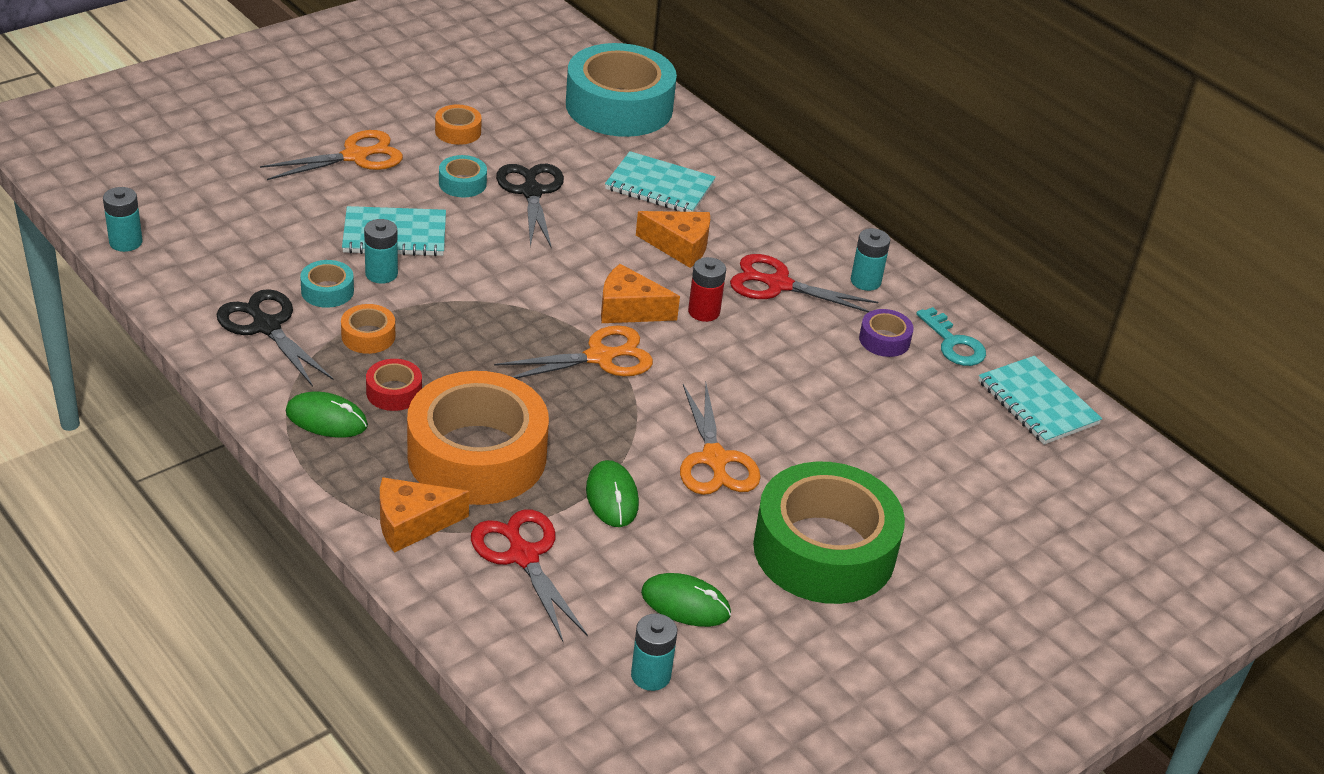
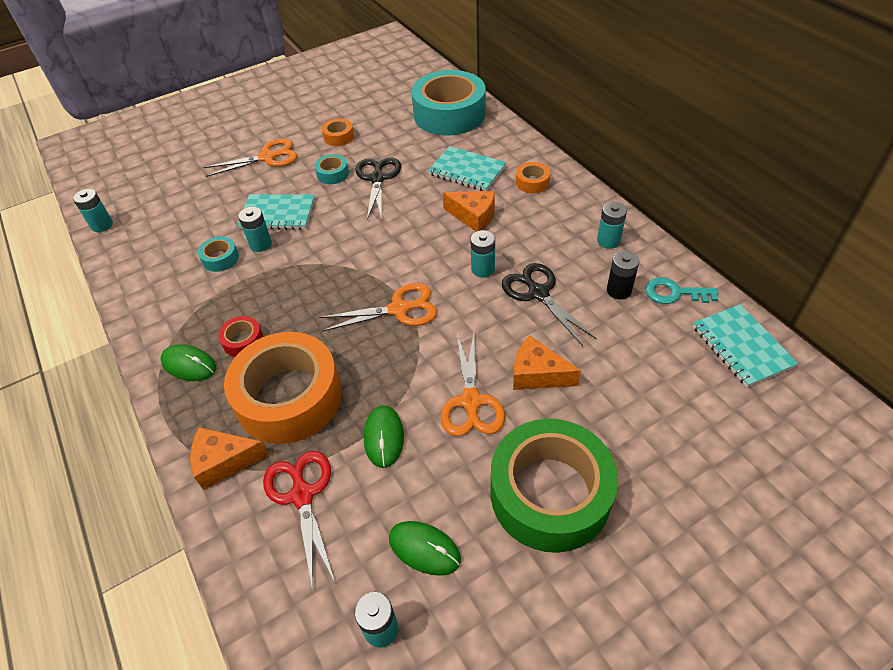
camera: 15 degrees right, 10 degrees up
(266, 326) = (171, 287): black scissors -> black scissors (538, 293)
(368, 336) = (238, 294): orange tape -> orange tape (532, 182)
(629, 309) = (428, 268): orange cheese -> orange cheese (537, 374)
(704, 312) = (483, 269): red battery -> turquoise battery
(777, 284) = (541, 245): red scissors -> none
(884, 340) = (619, 290): purple tape -> black battery
(954, 344) = (674, 293): turquoise key -> turquoise key turned 120 degrees clockwise

